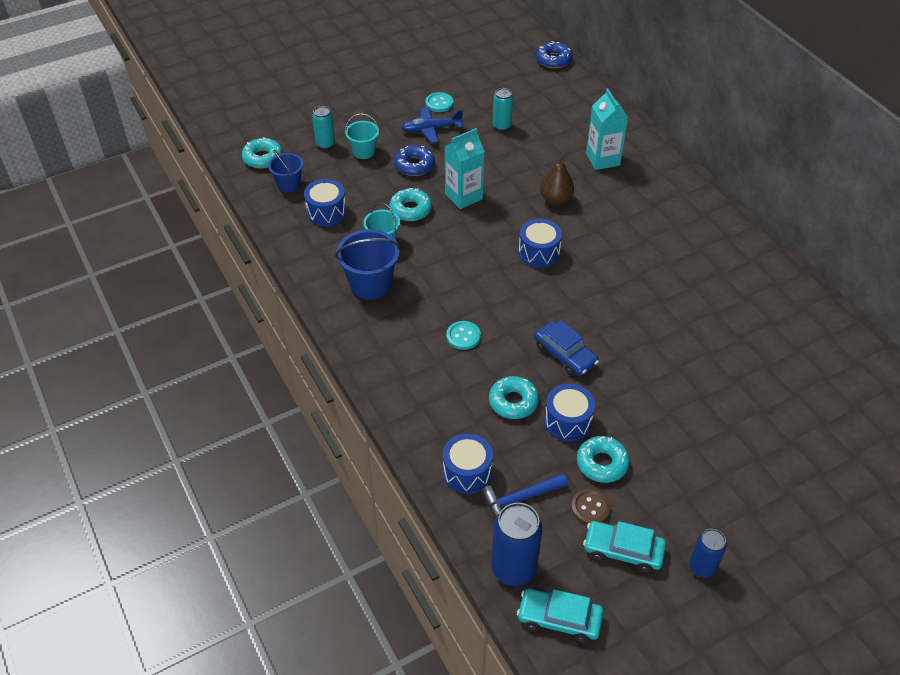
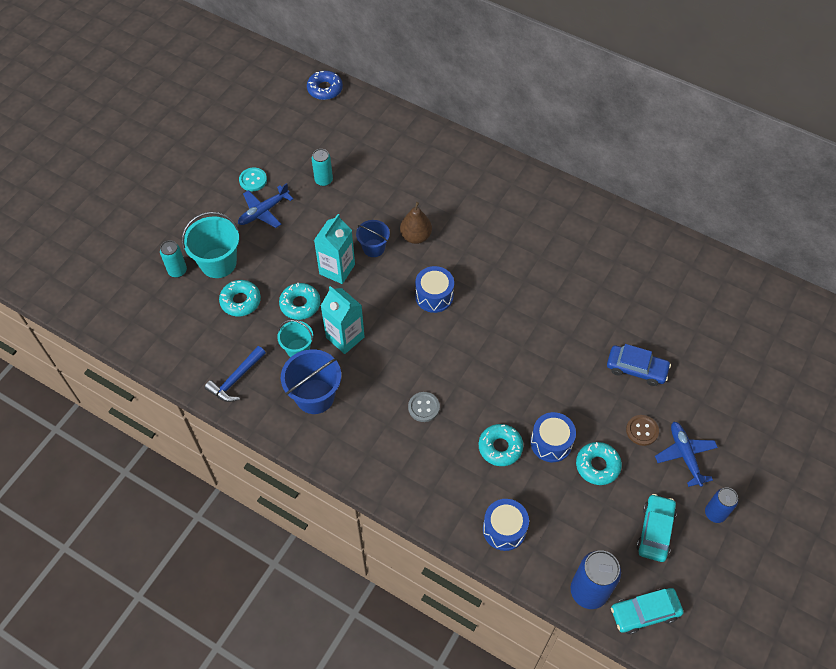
camera: 30 degrees left, 10 degrees up
(263, 158) = (128, 313): turquoise donut -> turquoise donut (240, 301)
(289, 184) = (173, 330): blue bucket -> blue bucket (373, 248)
(326, 212) = (227, 342): blue drum -> none
(363, 151) = (218, 263): turquoise bucket -> turquoise bucket, size x1.62
(414, 165) = (273, 257): blue donut -> none
(463, 336) = (423, 407): turquoise button -> grey button
(519, 499) = (557, 530): blue hammer -> blue hammer (236, 379)
(565, 354) = (513, 383): blue car -> blue car (636, 369)
(590, 508) = (612, 508): brown button -> brown button (642, 431)
(602, 159) = (429, 177): turquoise carton -> turquoise carton (345, 337)
(623, 550) = (655, 531): turquoise car -> turquoise car turned 120 degrees clockwise
(704, 499) = (685, 455): none -> blue plane

